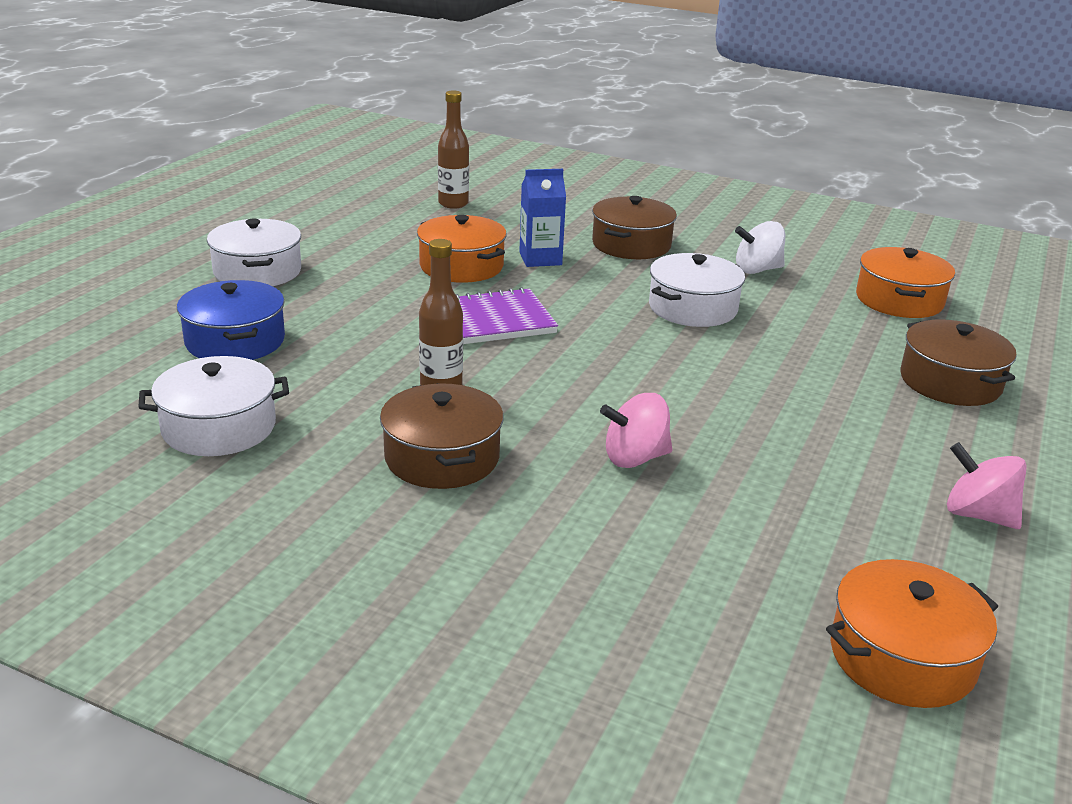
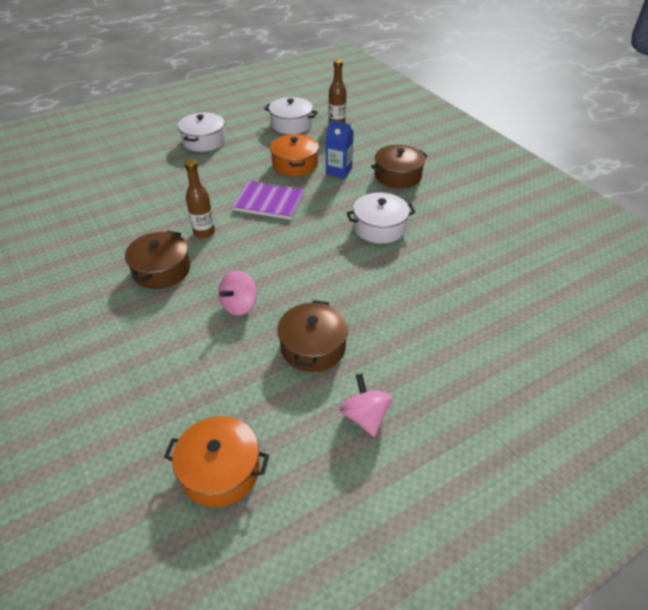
camera: 35 degrees right, 15 degrees up
(219, 427) = (100, 220): white pot -> white pot (291, 124)
(235, 341) = (154, 177): blue pot -> none
(635, 458) = (239, 305): pink spinning top -> pink spinning top turned 75 degrees counterclockwise
(757, 270) = (449, 214): white spinning top -> none
(899, 300) = (510, 263): orange pot -> none
(950, 382) = (465, 329): brown pot -> brown pot (313, 347)

